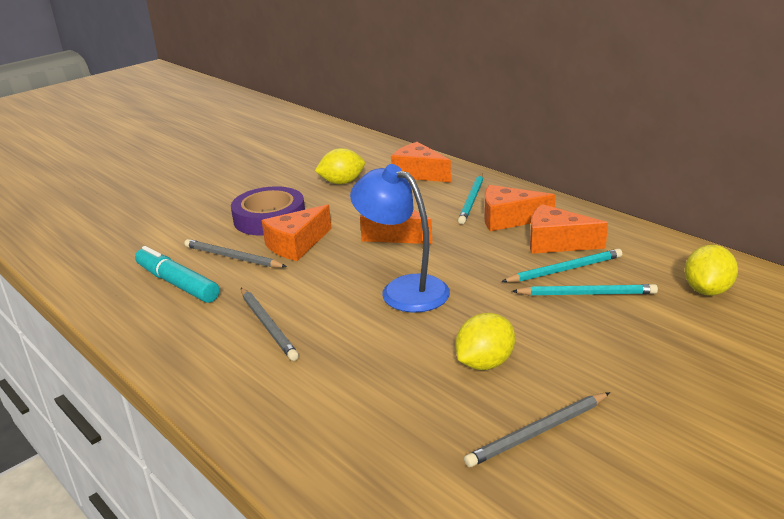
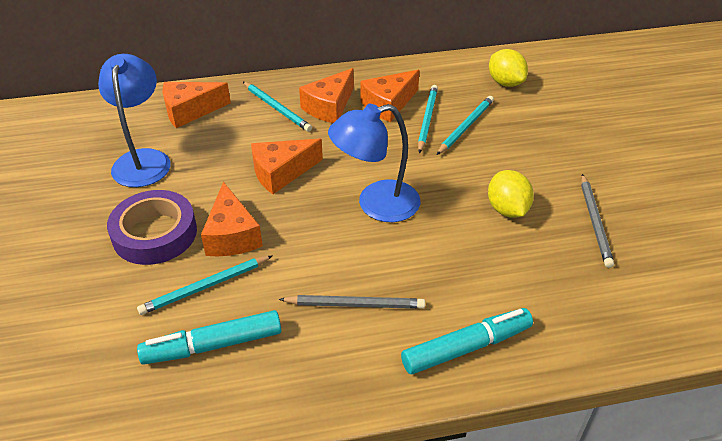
camera: 60 degrees left, 15 degrees up
(232, 257) = (205, 287): grey pencil -> turquoise pencil
(262, 403) = (466, 347): none -> turquoise marker
(342, 182) = (143, 160): yellow lemon -> blue lamp

